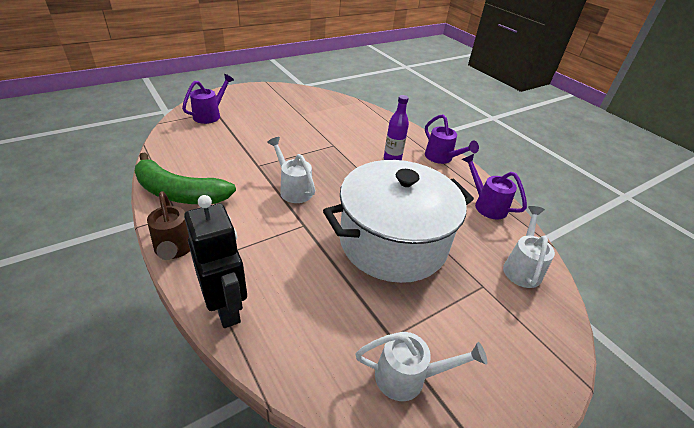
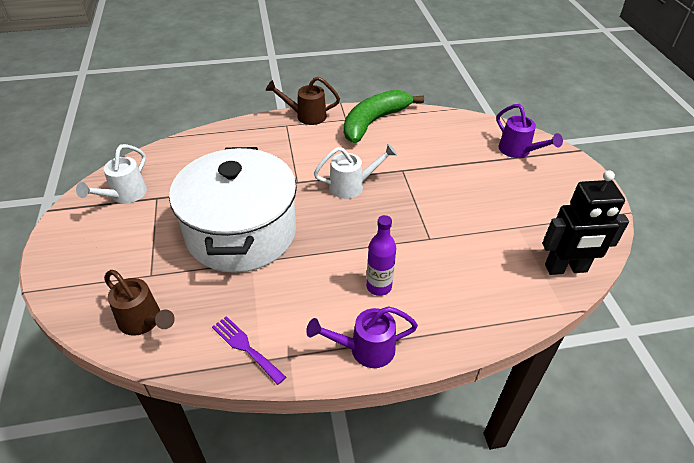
camera: 115 degrees right, 5 degrees up
(227, 308) = (238, 131): black robot -> black robot (566, 268)
(486, 205) = (246, 347): purple watering can -> purple fork
(522, 267) = (144, 321): white watering can -> brown watering can

